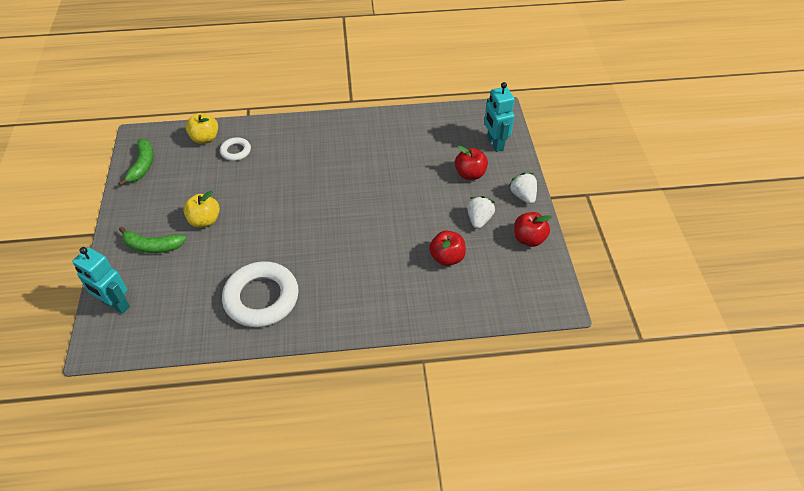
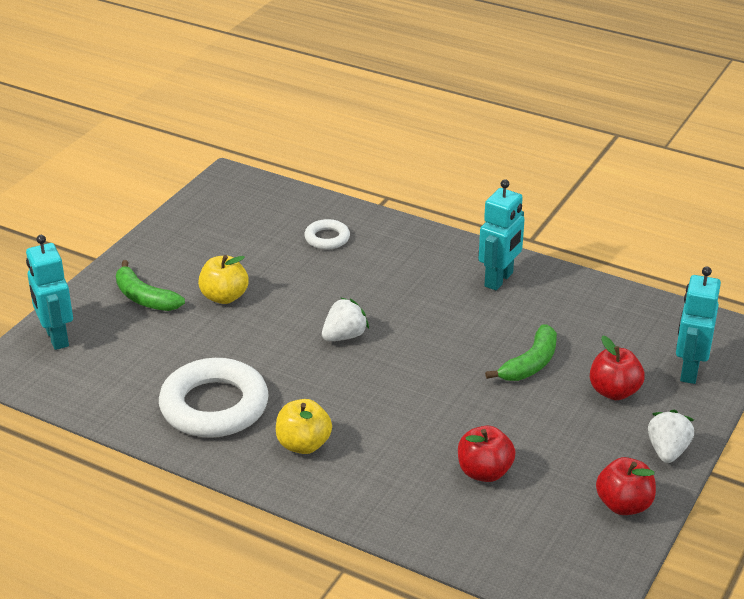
camera: 35 degrees right, 15 degrees down
(142, 165) = (207, 210): green banana -> green banana (530, 364)
(205, 138) = (303, 210): yellow apple -> yellow apple (303, 444)
(356, 134) = (499, 280): none -> turquoise robot
(479, 219) = (573, 450): white strawberry -> white strawberry (344, 336)

